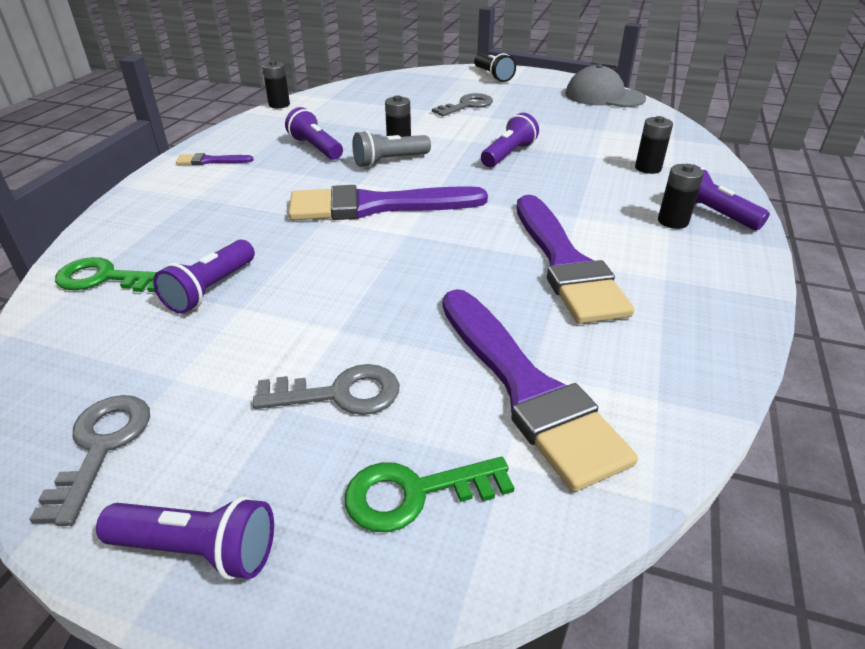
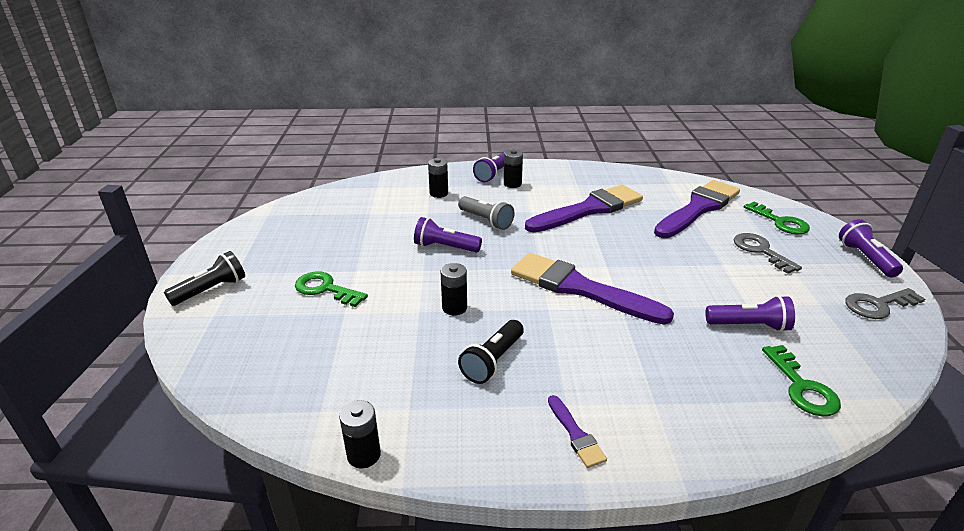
camera: 110 degrees left, 5 degrees down
(316, 148) = (493, 361): purple flashlight -> black flashlight
(376, 206) = (580, 288): purple brush -> purple brush turned 150 degrees clockwise
(389, 161) = (495, 304): grey flashlight -> grey flashlight (486, 221)
(467, 105) = (325, 289): grey key -> green key
(604, 96) = (280, 218): grey cap -> none

